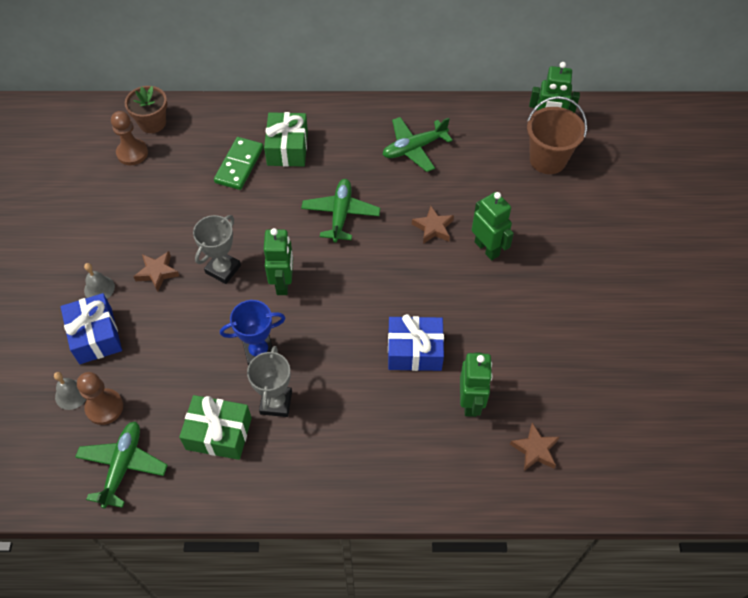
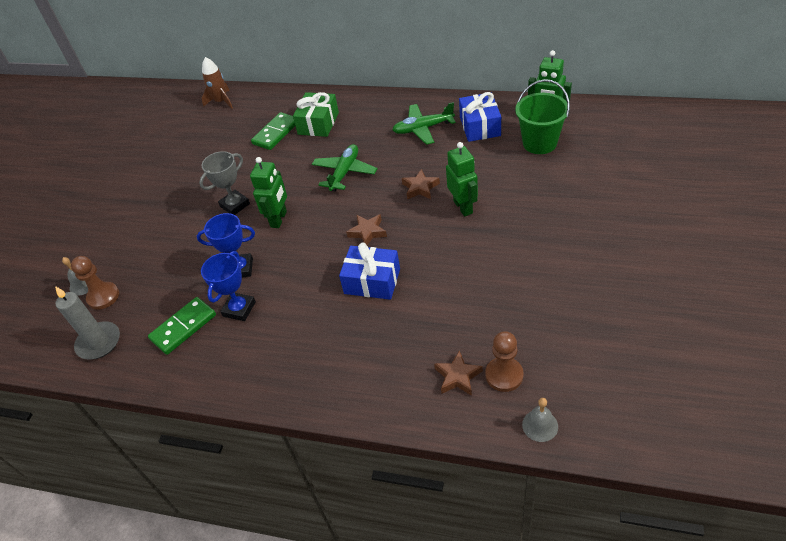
camera: 20 degrees right, 10 degrees down
(95, 336) = (119, 244): blue gift -> blue gift (480, 126)
(99, 288) = (135, 211): grey bell -> grey bell (540, 425)
(123, 466) = (99, 342): green plane -> grey candle
(132, 153) = (198, 121): brown pawn -> brown pawn (504, 375)
(152, 123) = (221, 101): brown flower pot -> brown rocket
(157, 272) = (183, 203): brown star -> brown star (367, 232)
(219, 433) = (183, 327): green gift -> green domino
(276, 403) = (239, 309): grey trophy -> blue trophy
(471, 402) = (409, 328): green robot -> none
(548, 159) = (539, 143): brown bucket -> green bucket

